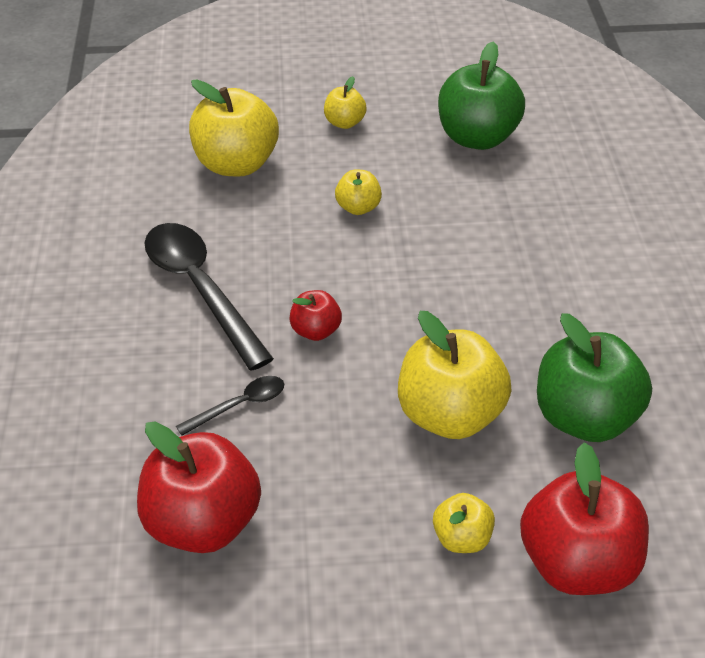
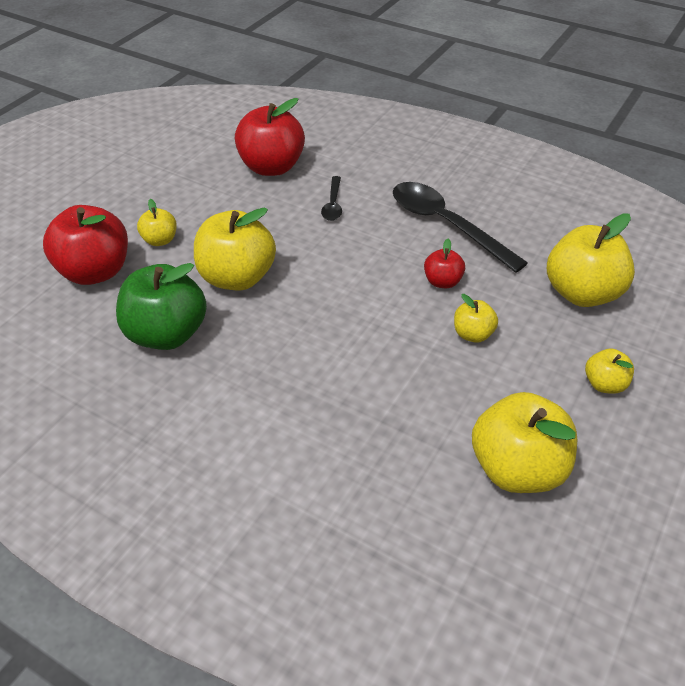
camera: 125 degrees right, 0 degrees up
(200, 289) = (446, 225): black spoon -> black spoon turned 135 degrees counterclockwise
(315, 331) = (362, 256): red apple -> red apple (442, 282)
(477, 137) = (517, 469): green apple -> yellow apple

